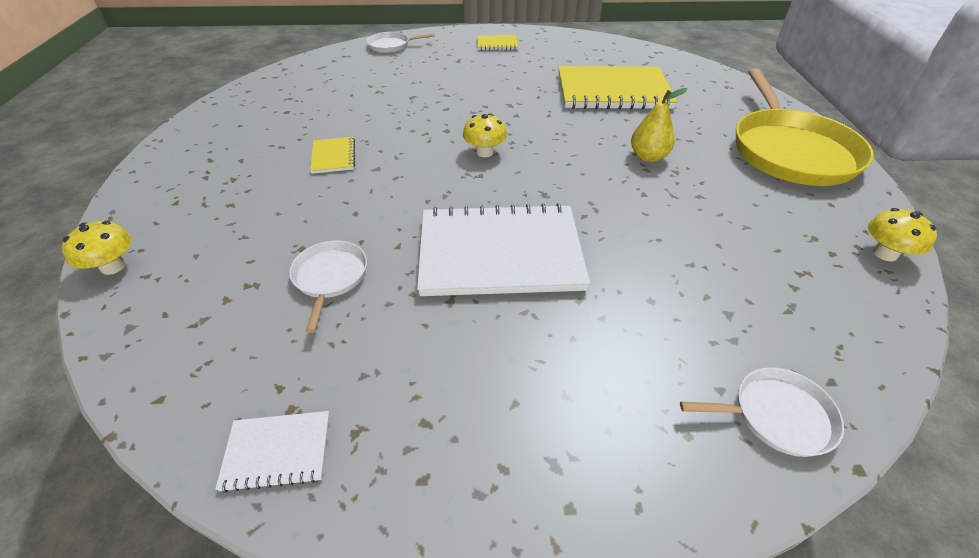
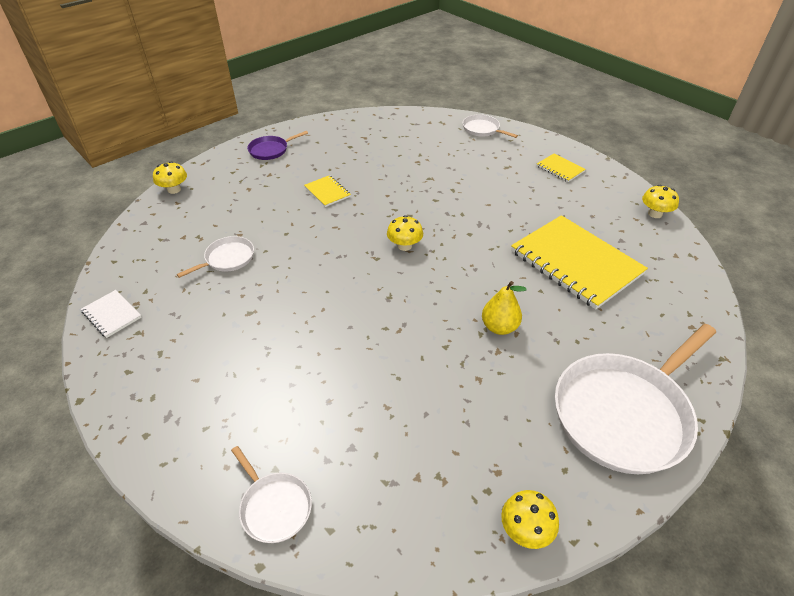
camera: 50 degrees right, 0 degrees up
(191, 159) = (270, 150): none -> purple pan
(333, 156) = (327, 192): yellow notebook -> yellow notebook turned 75 degrees counterclockwise
(500, 253) = (308, 309): white notebook -> none
(599, 41) = (655, 214): none -> yellow mushroom
(790, 151) = (624, 413): yellow pan -> white pan

